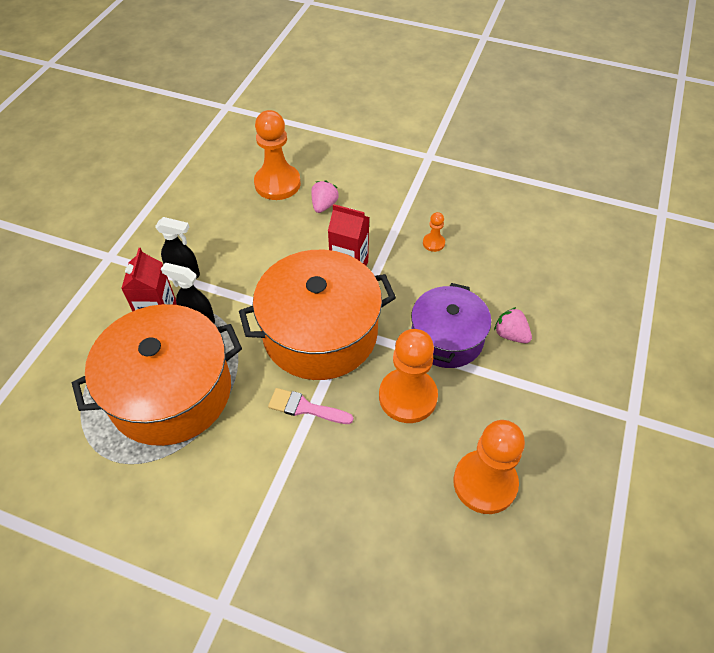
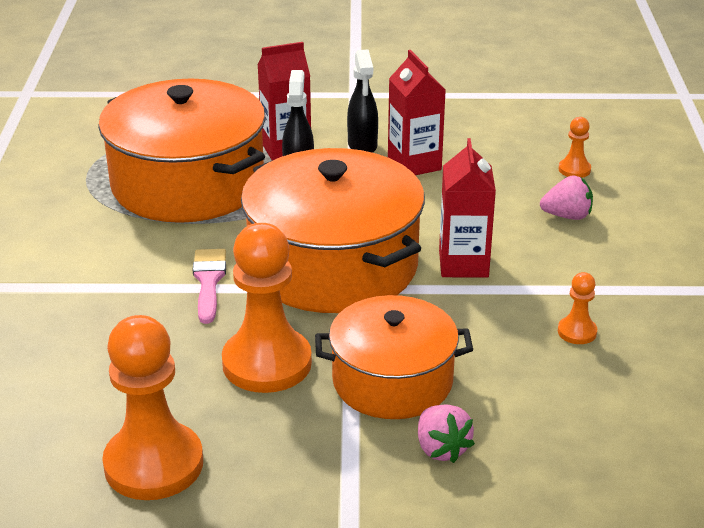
camera: 70 degrees right, 20 degrees down
(225, 254) = (414, 164): none -> red carton
(277, 183) = (574, 169): orange pawn -> orange pawn, size x0.45
(447, 338) = (392, 381): purple pot -> orange pot
(510, 334) = (441, 449): pink strawberry -> pink strawberry turned 135 degrees clockwise

